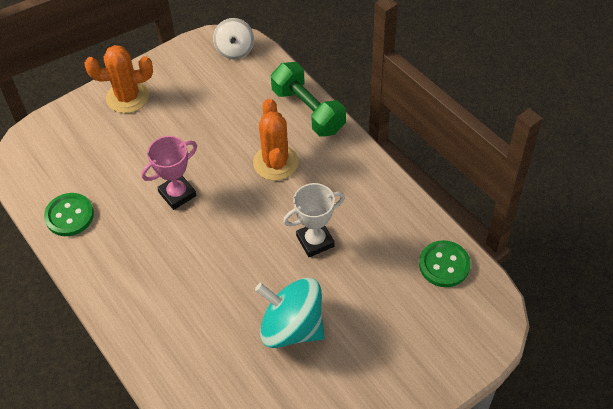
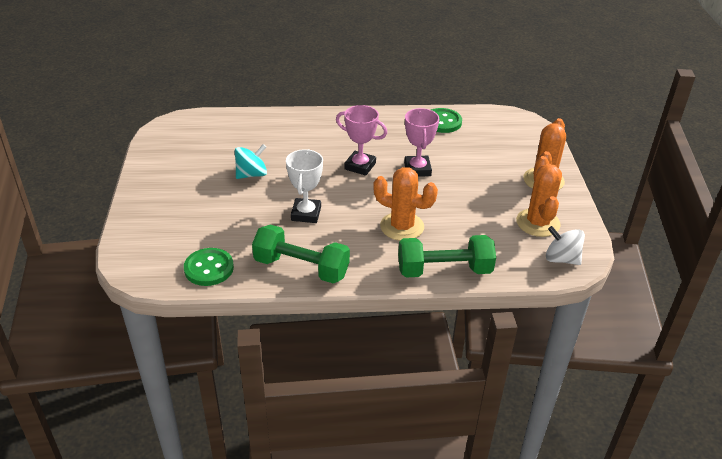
camera: 120 degrees right, 15 degrees down
(197, 79) = (538, 223): none -> orange cactus
(206, 242) = (360, 166): none -> pink trophy
(292, 327) = (251, 174): turquoise spinning top -> turquoise spinning top, size x0.62
(385, 201) = (301, 268): none -> green dumbbell

